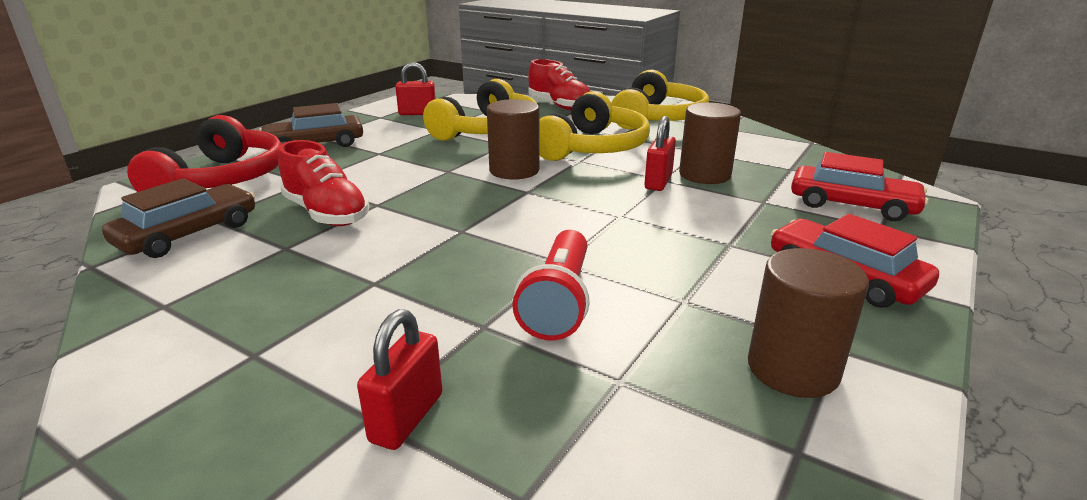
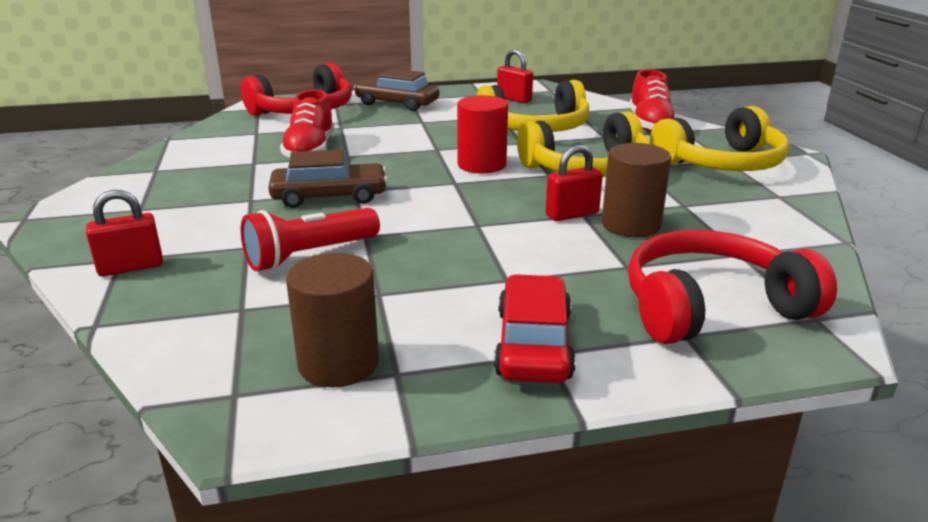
camera: 45 degrees right, 0 degrees up
(188, 234) = (230, 137): brown car -> brown car (329, 196)
(514, 170) = (481, 165): brown cylinder -> red cylinder
(852, 205) = (711, 307): red car -> red headphones

